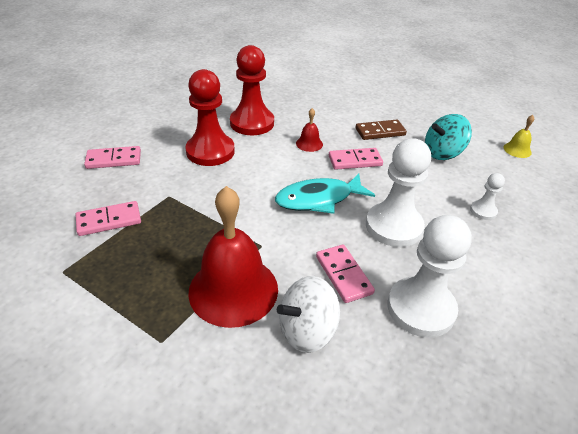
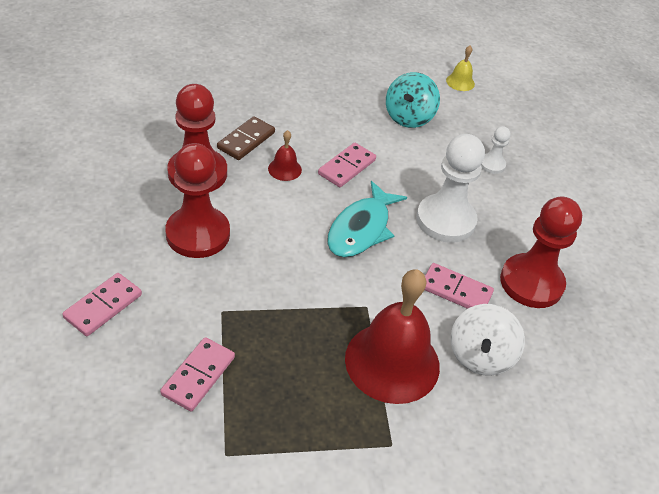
camera: 45 degrees left, 5 degrees up
(380, 132) = (333, 119): brown domino -> brown domino (246, 140)
(421, 308) = (531, 283): white pawn -> red pawn

